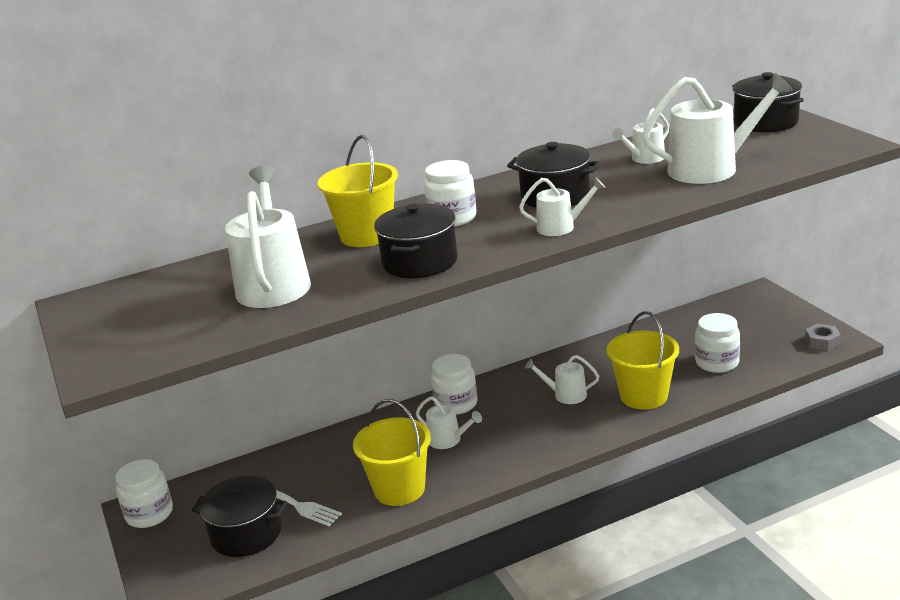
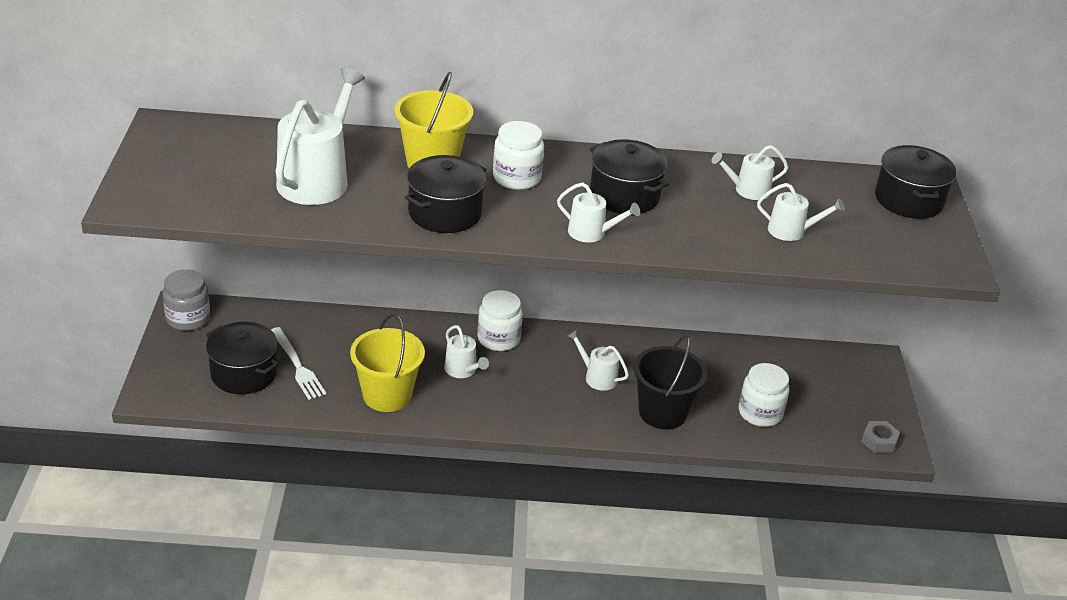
camera: 20 degrees right, 10 degrees up
(149, 514) = (188, 319): white jar -> grey jar
(643, 396) = (662, 412): yellow bucket -> black bucket
(711, 168) = (791, 231): white watering can -> white watering can, size x0.52

